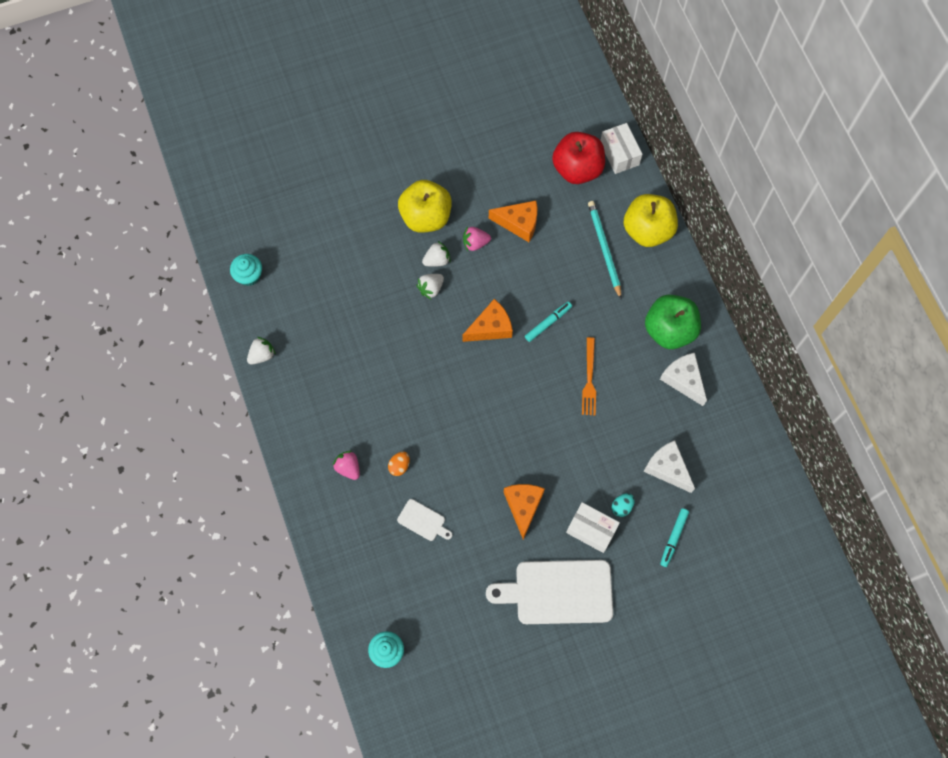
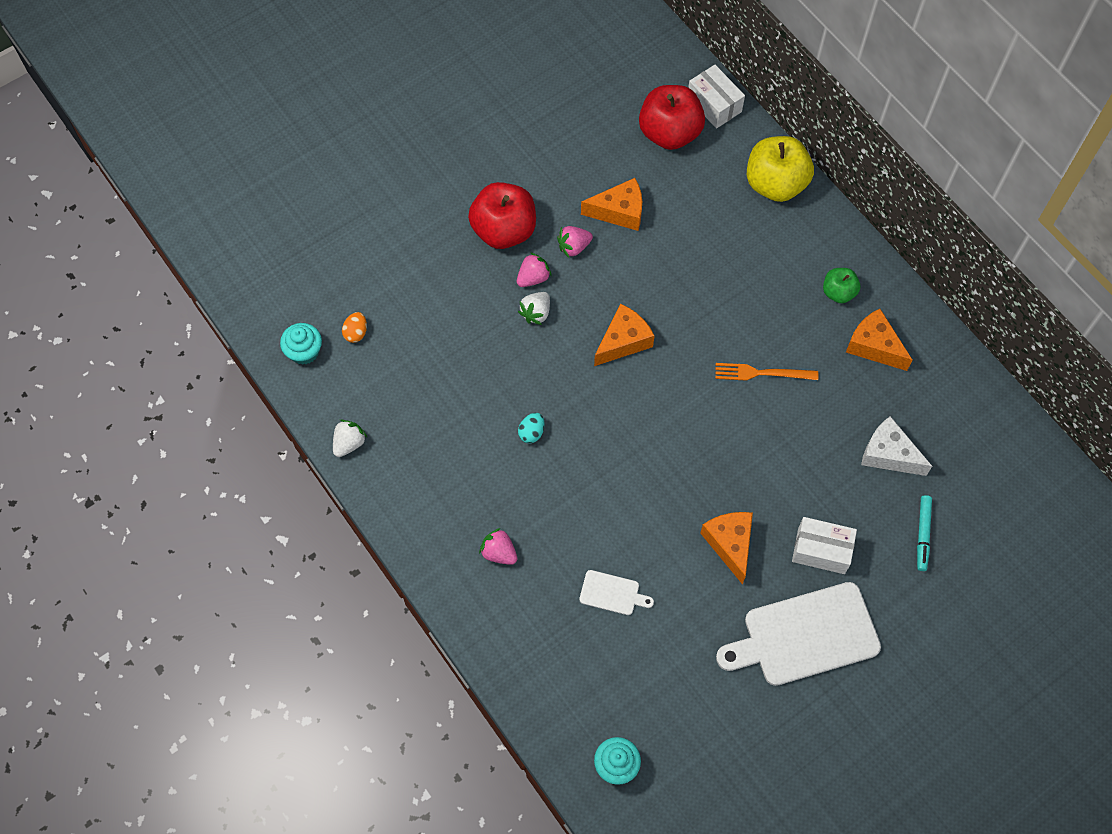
camera: 15 degrees left, 5 degrees down
(399, 466) = (562, 534): orange egg -> orange egg (356, 333)
(426, 217) = (504, 230): yellow apple -> red apple
(437, 260) = (533, 278): white strawberry -> pink strawberry
(548, 323) = (691, 319): turquoise marker -> none
(589, 379) = (762, 373): orange fork -> orange fork turned 105 degrees clockwise
(604, 249) = (731, 217): turquoise pencil -> none
(622, 507) = (849, 513): turquoise egg -> turquoise egg (531, 432)
(669, 330) = (838, 292): green apple -> green apple, size x0.54
(683, 380) = (874, 346): white cheese -> orange cheese

